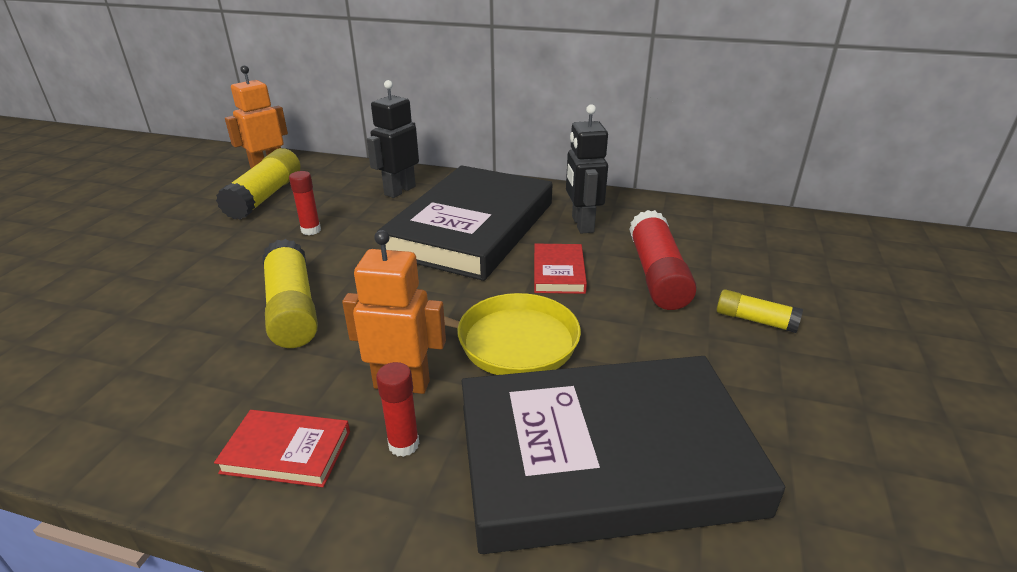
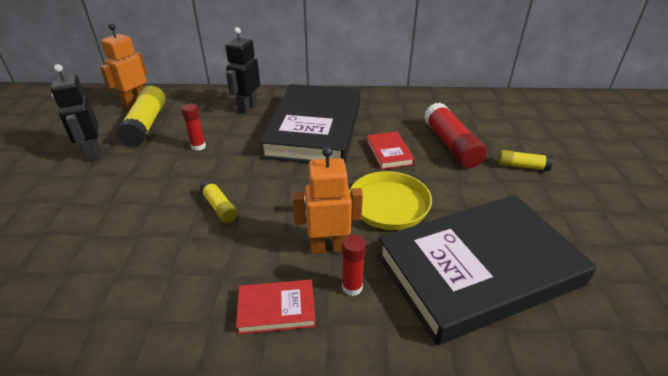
camera: 15 degrees left, 5 degrees up
(292, 308) = (219, 207): yellow glue stick -> yellow glue stick, size x0.54
(582, 224) = (387, 117): black robot -> black robot (92, 153)

